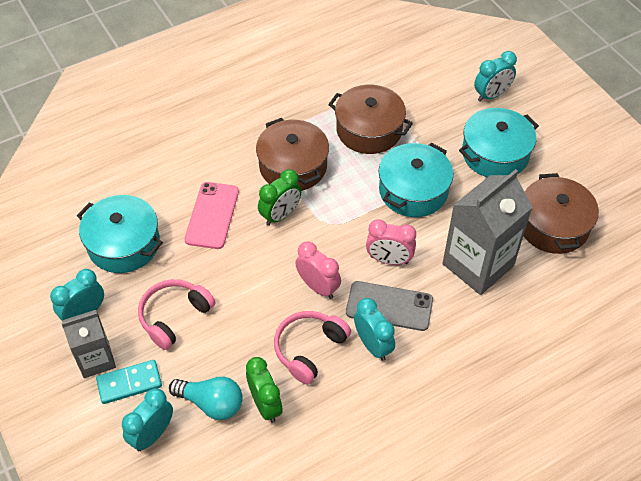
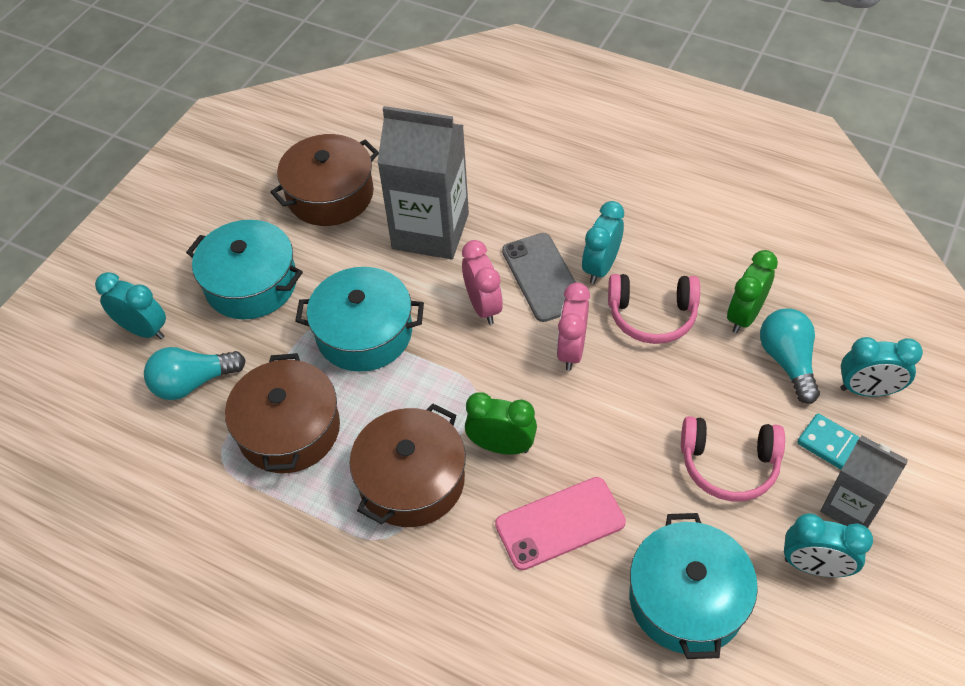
camera: 120 degrees left, 0 degrees up
(434, 103) = (193, 383): none -> turquoise light bulb

